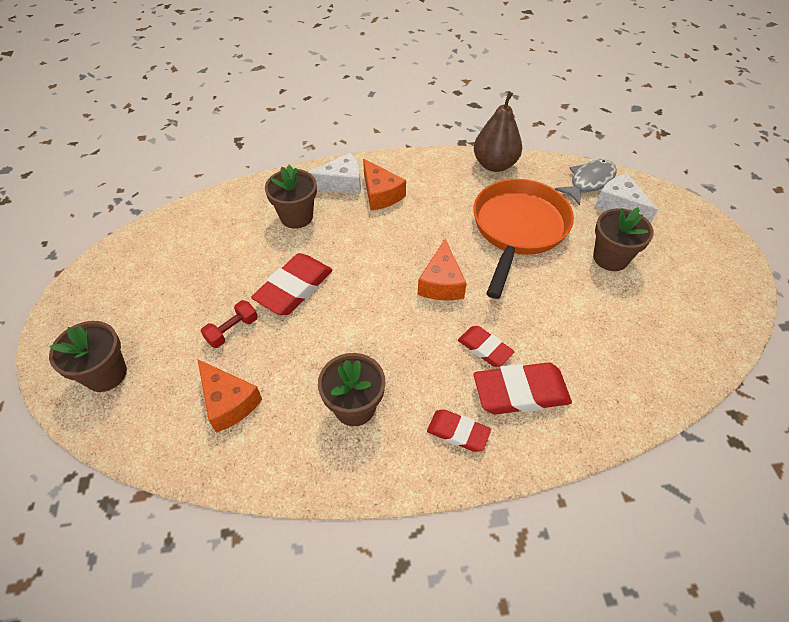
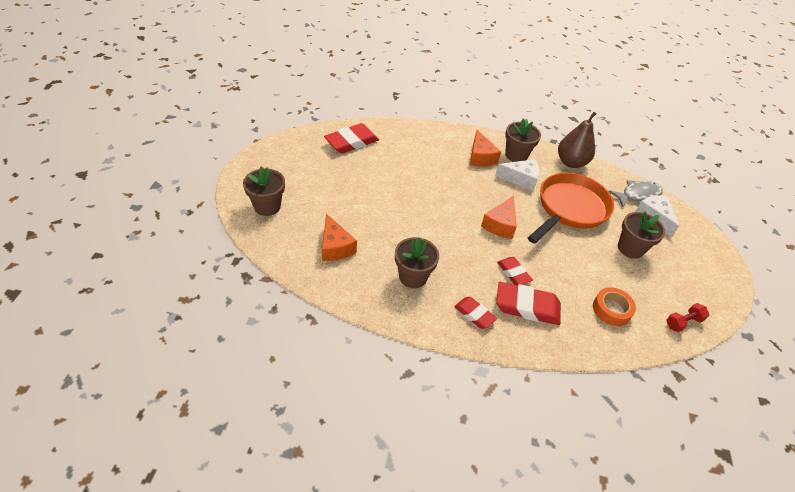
camera: 15 degrees right, 5 degrees down
(232, 330) = (351, 207): red dumbbell -> red dumbbell (683, 322)
(294, 288) = (400, 196): red eraser -> red eraser (351, 142)
(296, 217) = (417, 153): brown flower pot -> brown flower pot (516, 155)
(341, 183) = (456, 142): white cheese -> white cheese (521, 179)
(624, 354) = (611, 310): none -> orange tape

